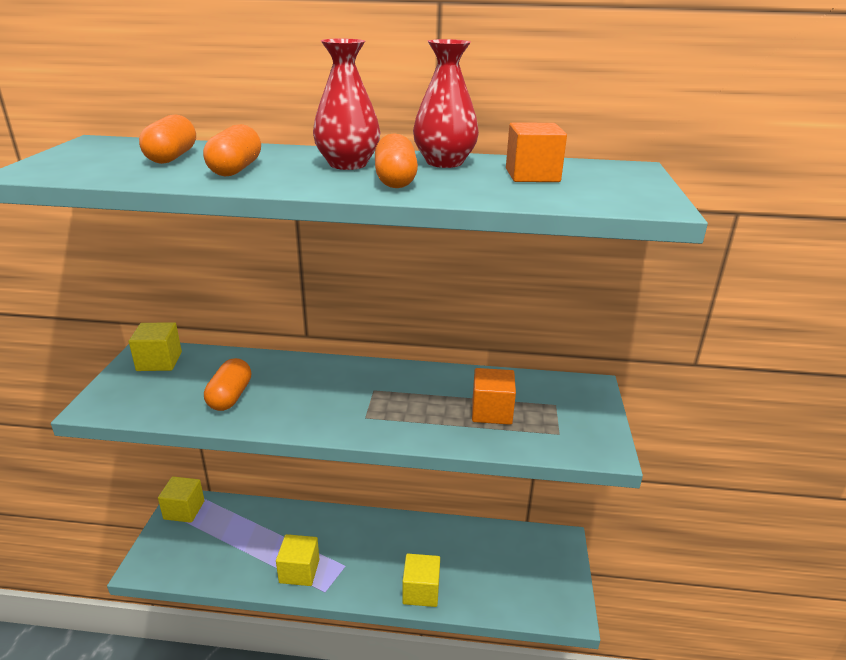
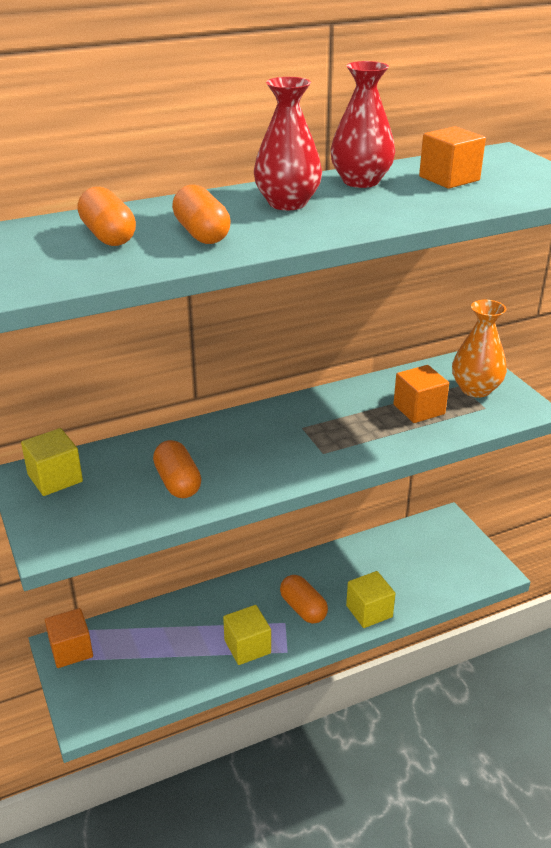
camera: 30 degrees left, 5 degrees up
(184, 510) = (71, 650): yellow cube -> orange cube
(395, 180) = (359, 210): orange capsule -> orange capsule (303, 608)
(567, 413) = (475, 389): none -> orange vase

